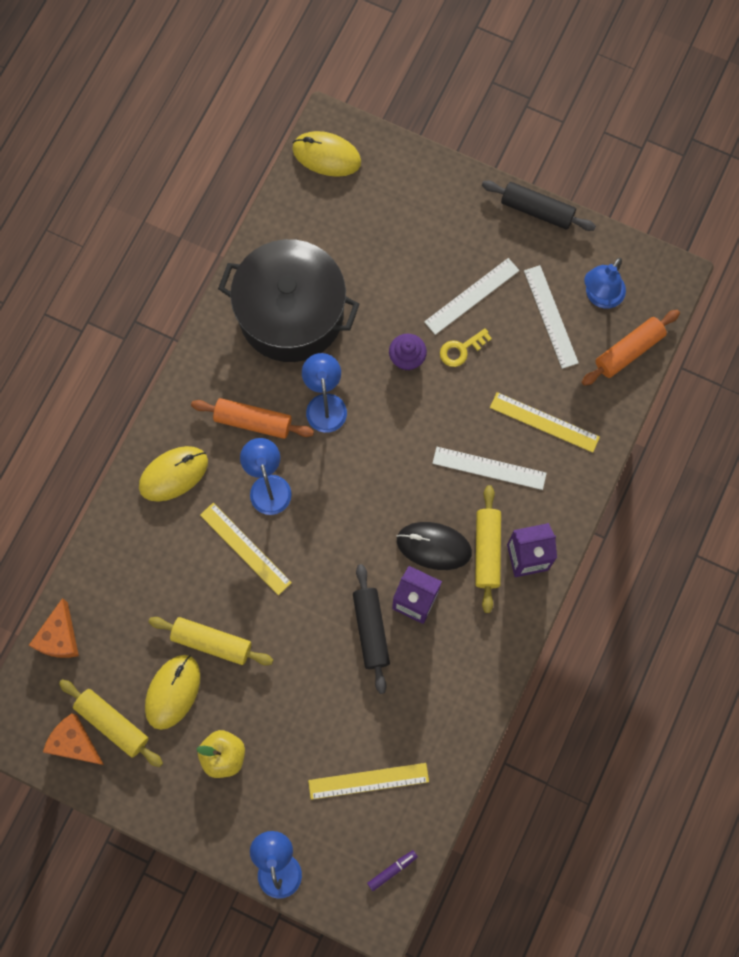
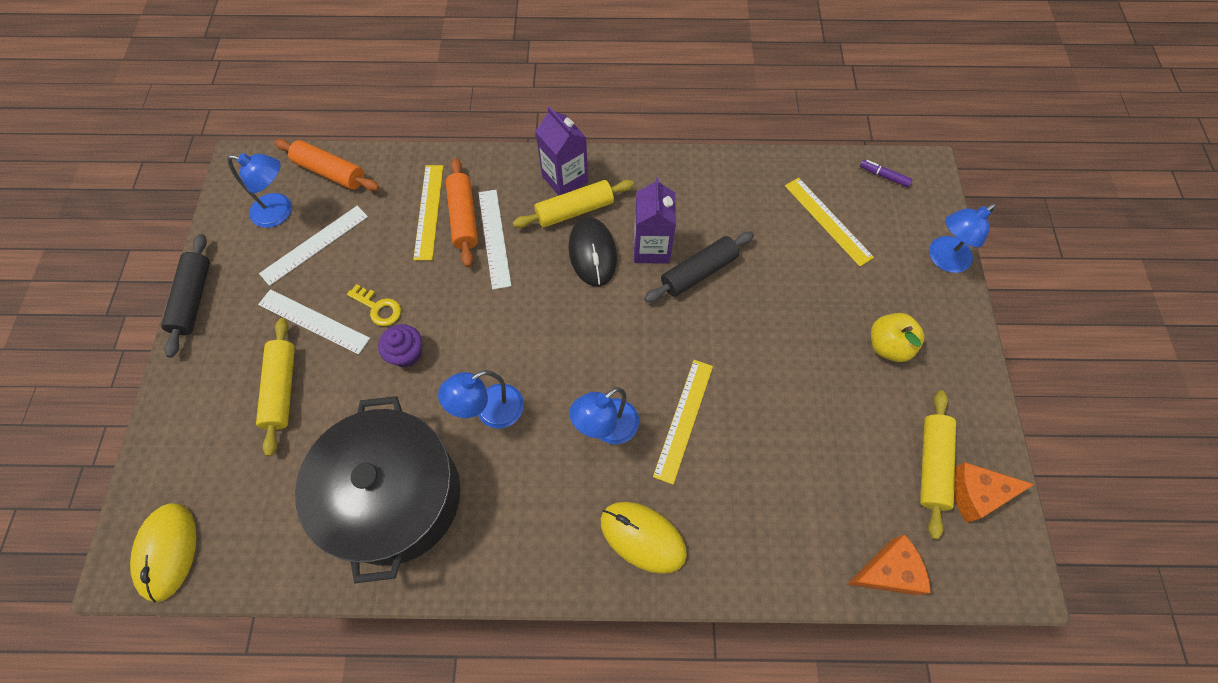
camera: 115 degrees left, 10 degrees down
(74, 743) = (976, 494): orange cheese -> orange cheese turned 75 degrees clockwise
(173, 692) = (864, 421): yellow mouse -> none
(212, 642) = (794, 407): yellow rolling pin -> yellow rolling pin (282, 389)
(253, 422) = (542, 478): orange rolling pin -> orange rolling pin (464, 218)

